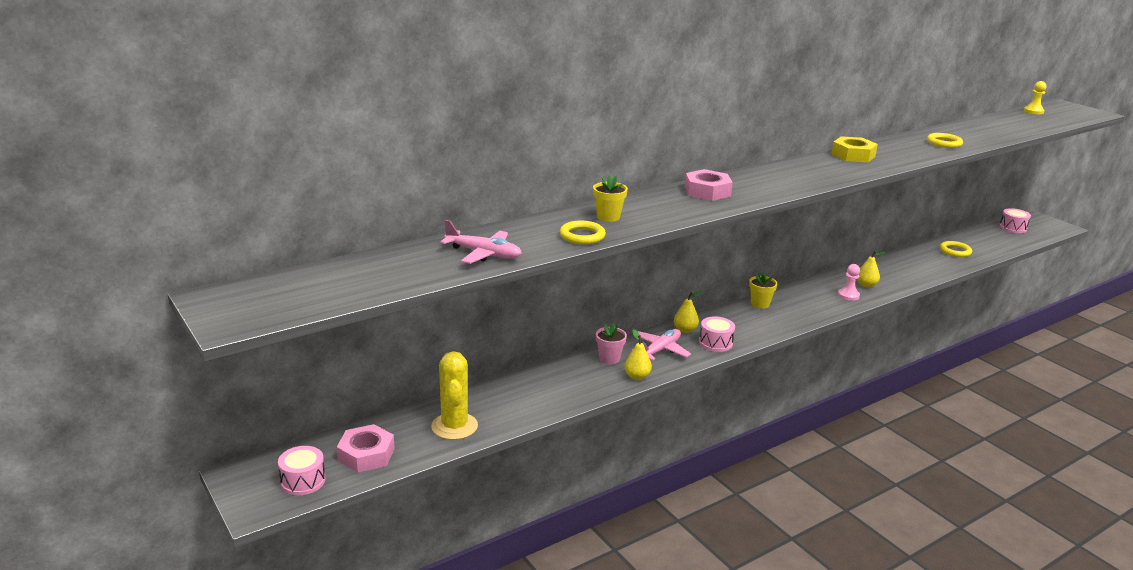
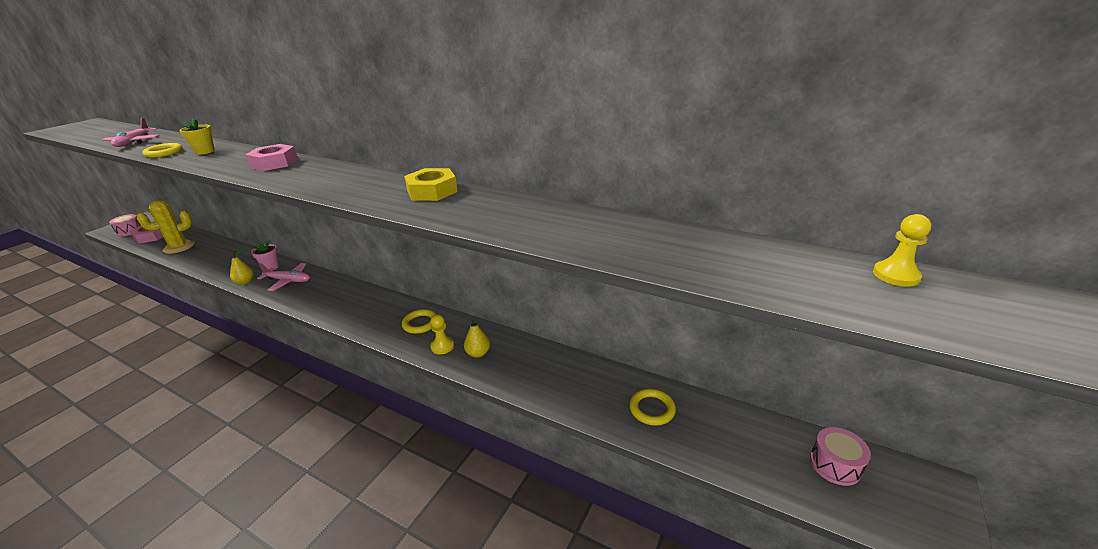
camera: 65 degrees right, 5 degrees up
(685, 330) = (327, 282): yellow pear -> none
(715, 343) = (307, 299): pink drum -> none
(760, 304) = (393, 303): yellow flower pot -> none
(848, 295) = (442, 346): pink pawn -> yellow pawn
(944, 143) = (546, 227): yellow ring -> yellow ring (420, 323)

